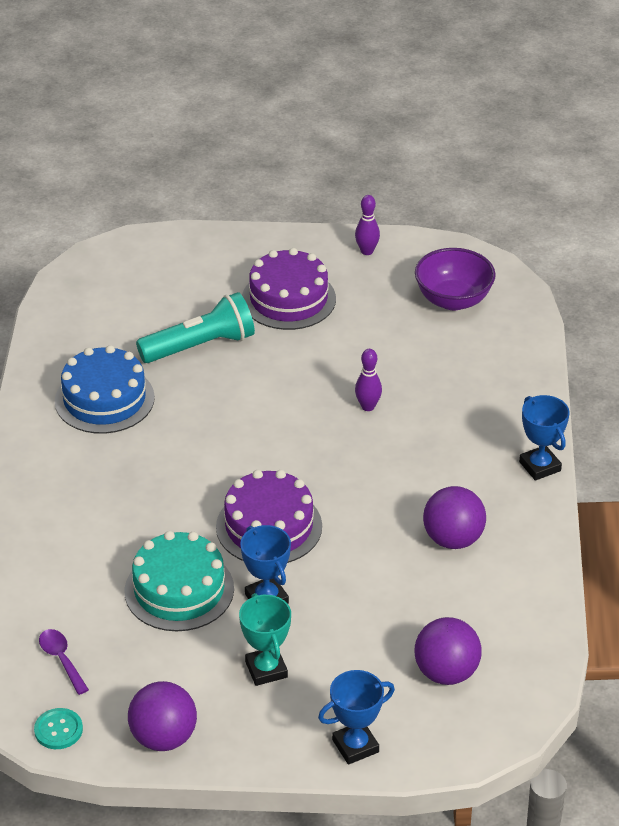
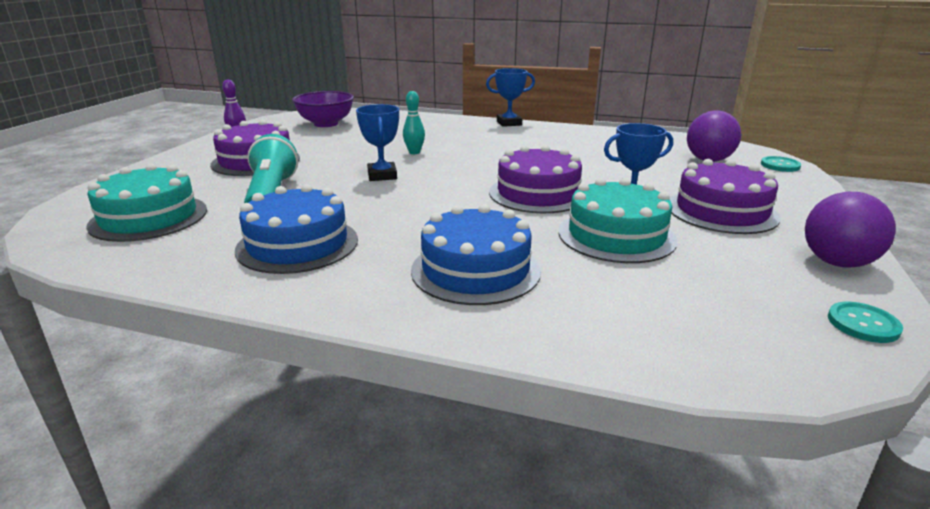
camera: 75 degrees left, 15 degrees down
(61, 659) = (736, 310): purple spoon -> none
(88, 509) = (475, 270): none -> blue cake
(129, 297) = (149, 217): none -> turquoise cake
(266, 669) = (721, 211): turquoise trophy -> purple cake
(355, 746) = (800, 191): blue trophy -> blue trophy (382, 175)
(368, 406) = (414, 152): purple bowling pin -> turquoise bowling pin
(452, 743) = (780, 165): none -> turquoise button
(453, 539) = (571, 146): purple ball -> none

